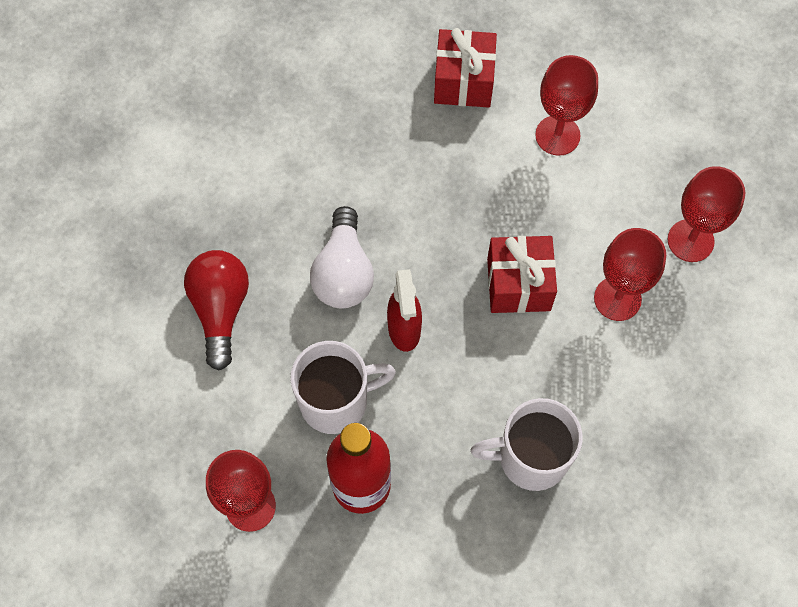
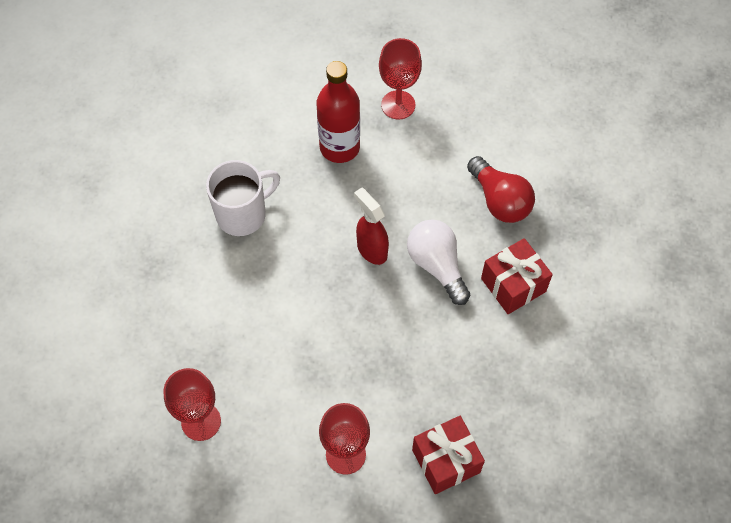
camera: 150 degrees right, 5 degrees down
(336, 401) = (386, 185): white mug -> none
(518, 284) = (311, 321): red gift -> red gift (513, 285)
(617, 298) = (235, 348): red goblet -> none

